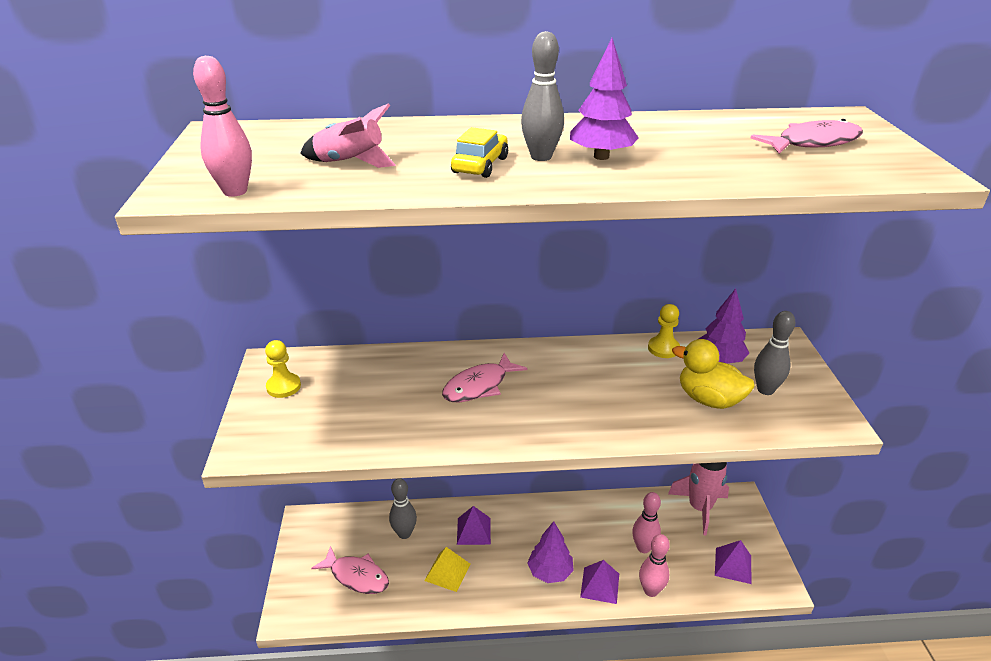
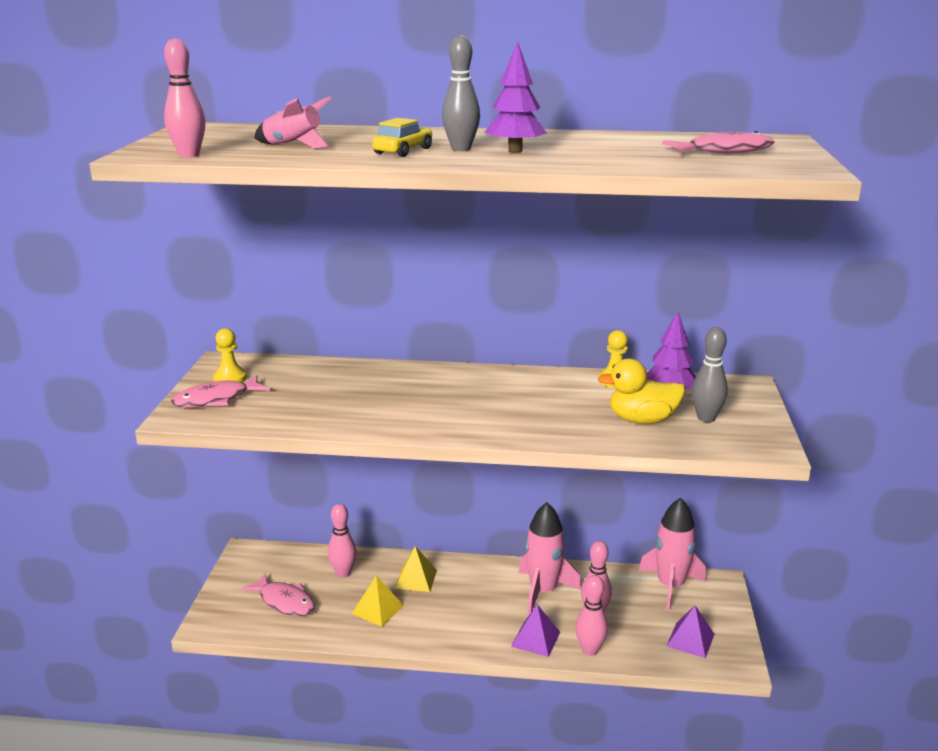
camera: 10 degrees right, 10 degrees down
(404, 533) = (343, 573): grey bowling pin -> pink bowling pin
(473, 531) = (416, 579): purple pyramid -> yellow pyramid
(479, 386) = (415, 392): pink fish -> pink fish (216, 399)
(550, 572) = (485, 622): purple tree -> none
(591, 529) = (543, 591): none -> pink rocket
(709, 399) = (642, 420): yellow duck -> yellow duck turned 45 degrees counterclockwise

